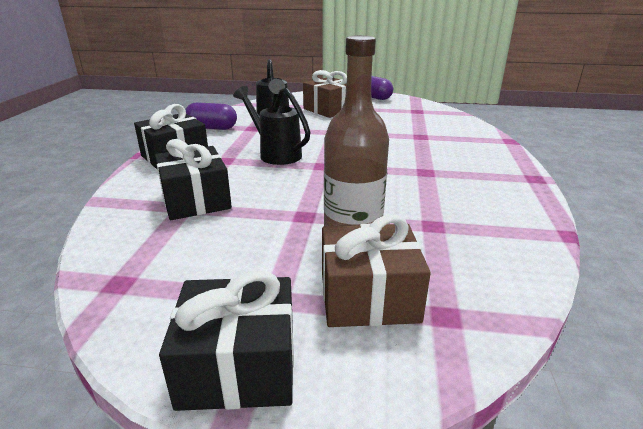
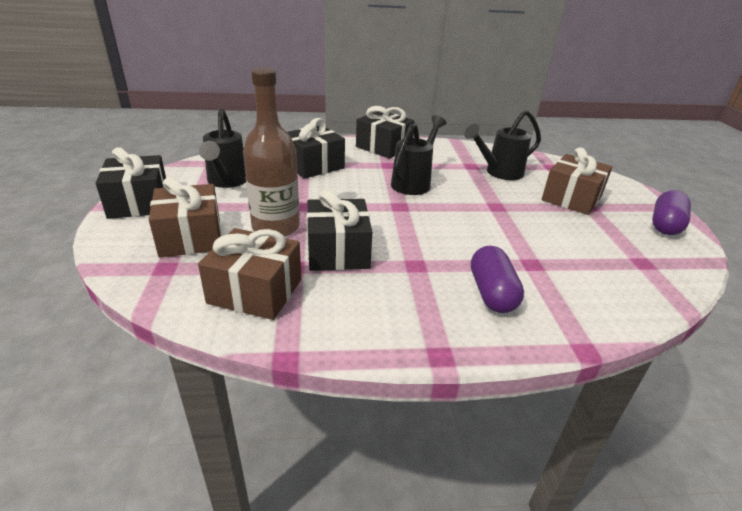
camera: 75 degrees right, 5 degrees up
(206, 269) = (226, 182): none -> black watering can
(212, 128) = (455, 150): purple capsule -> purple capsule (491, 293)
(404, 201) = (338, 251): none -> black gift
(481, 248) = (255, 291): none -> brown gift

